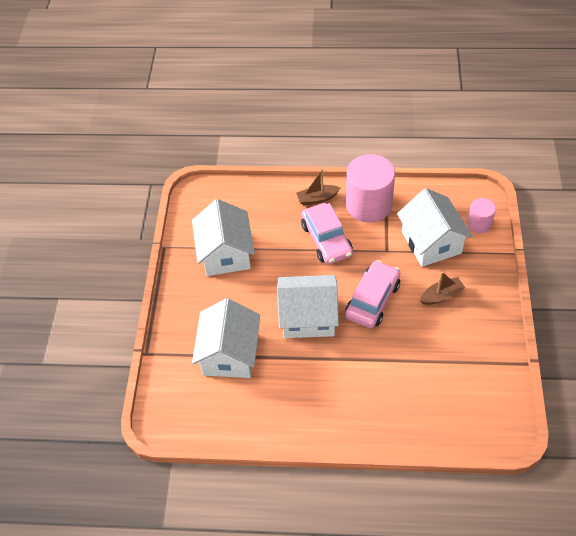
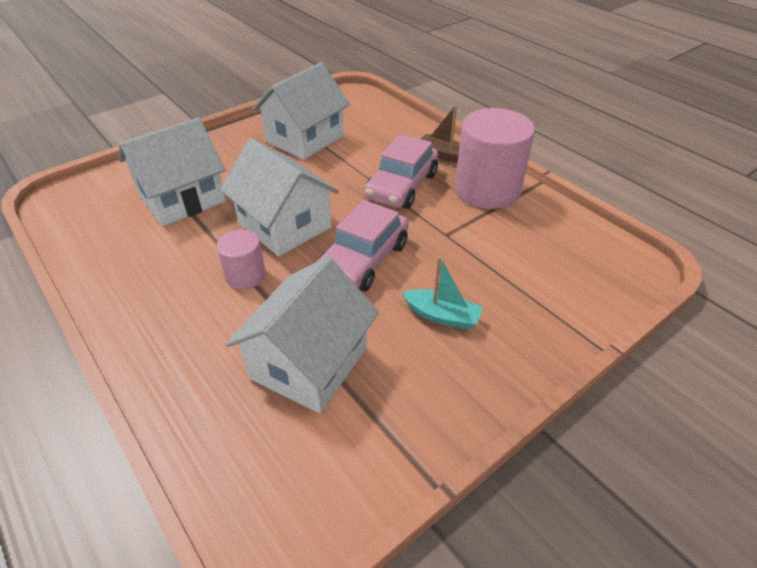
camera: 45 degrees right, 10 degrees down
(372, 300) = (363, 260): pink car -> pink car turned 135 degrees clockwise
(431, 242) = (508, 262): white house -> white house (309, 362)
(441, 295) = (442, 316): brown boat -> turquoise boat
(479, 224) = (597, 289): pink cylinder -> pink cylinder (245, 275)

